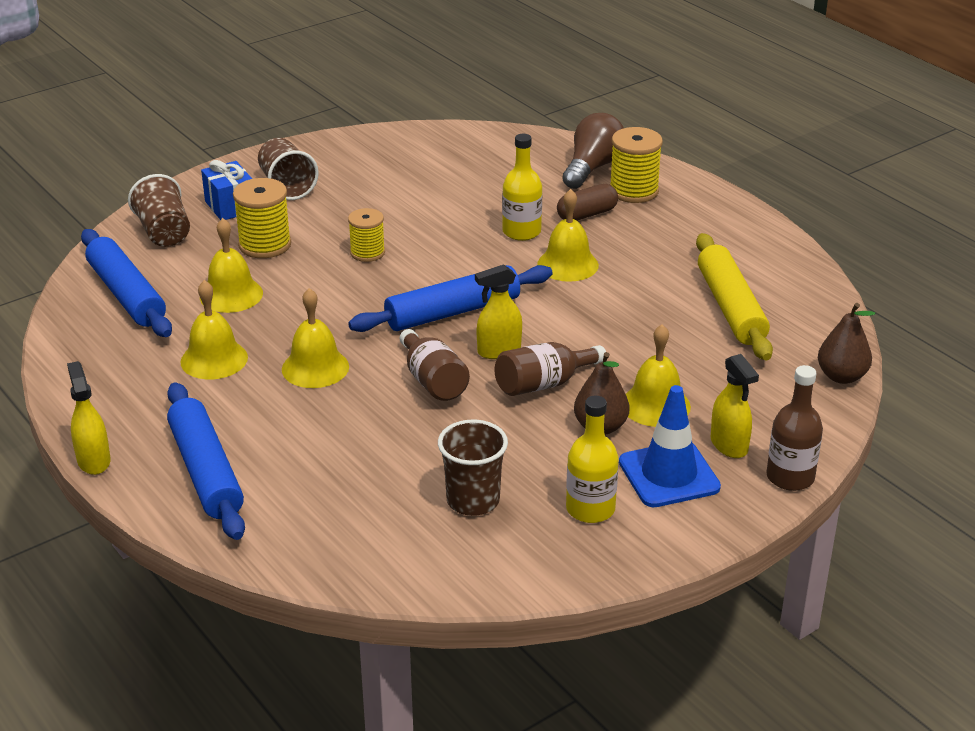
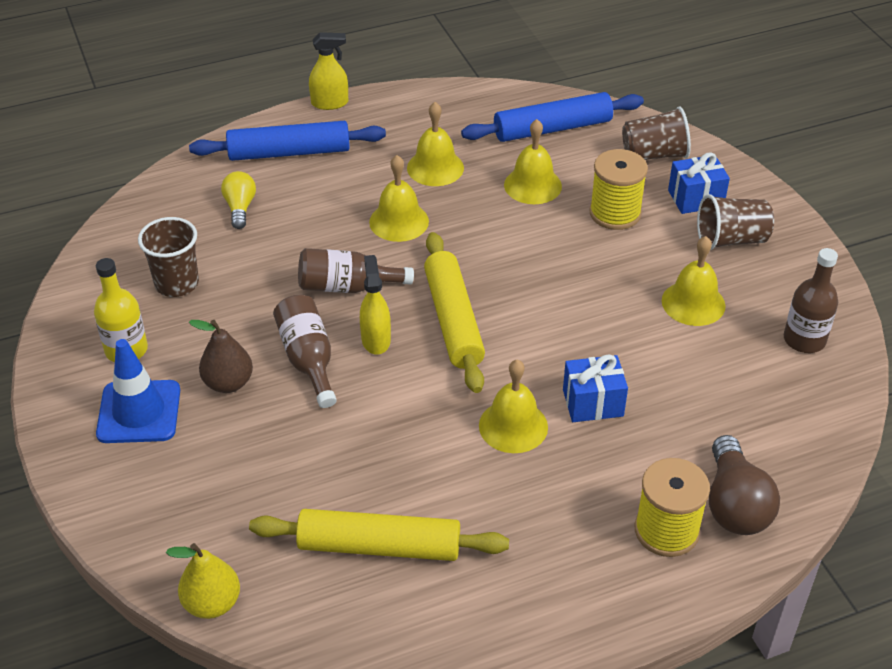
camera: 105 degrees right, 10 degrees up
(324, 486) = (240, 208): none -> yellow light bulb
(367, 253) = (581, 279): yellow spool -> none
(453, 312) = (453, 320): blue rolling pin -> yellow rolling pin
(521, 232) = (593, 403): yellow bottle -> blue gift
(587, 214) = (618, 469): brown capsule -> none
(592, 168) = (735, 504): brown light bulb -> brown light bulb turned 45 degrees clockwise
(655, 405) = (240, 431): yellow bell -> yellow bell (693, 303)
(729, 445) = (155, 468): yellow spray bottle -> none
(790, 477) = (86, 499): brown bottle -> brown bottle (804, 340)
(841, 376) = (212, 603): brown pear -> yellow pear

